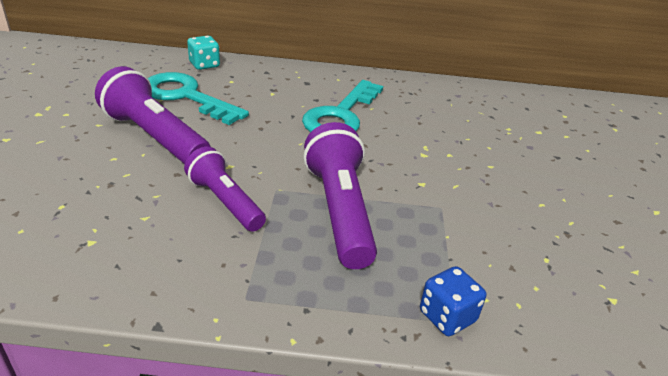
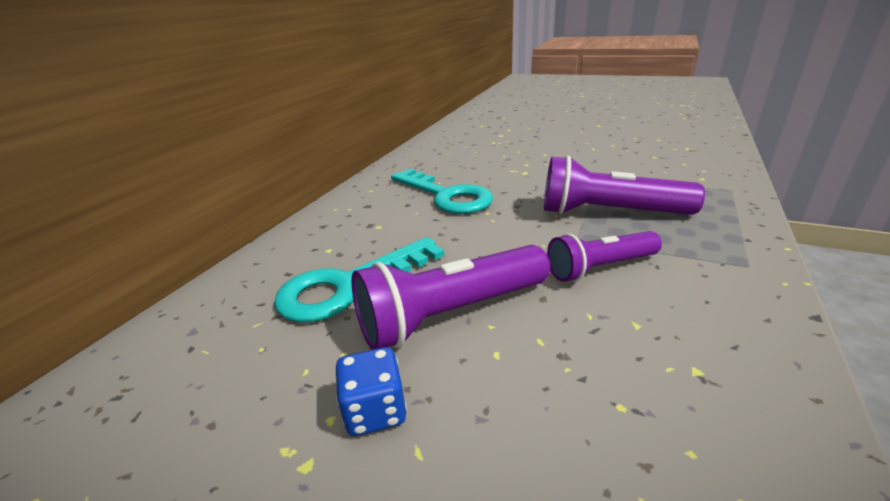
camera: 65 degrees left, 5 degrees down
(204, 65) = (264, 267): turquoise dice -> none
(447, 316) = (727, 191): blue dice -> blue dice (375, 411)

